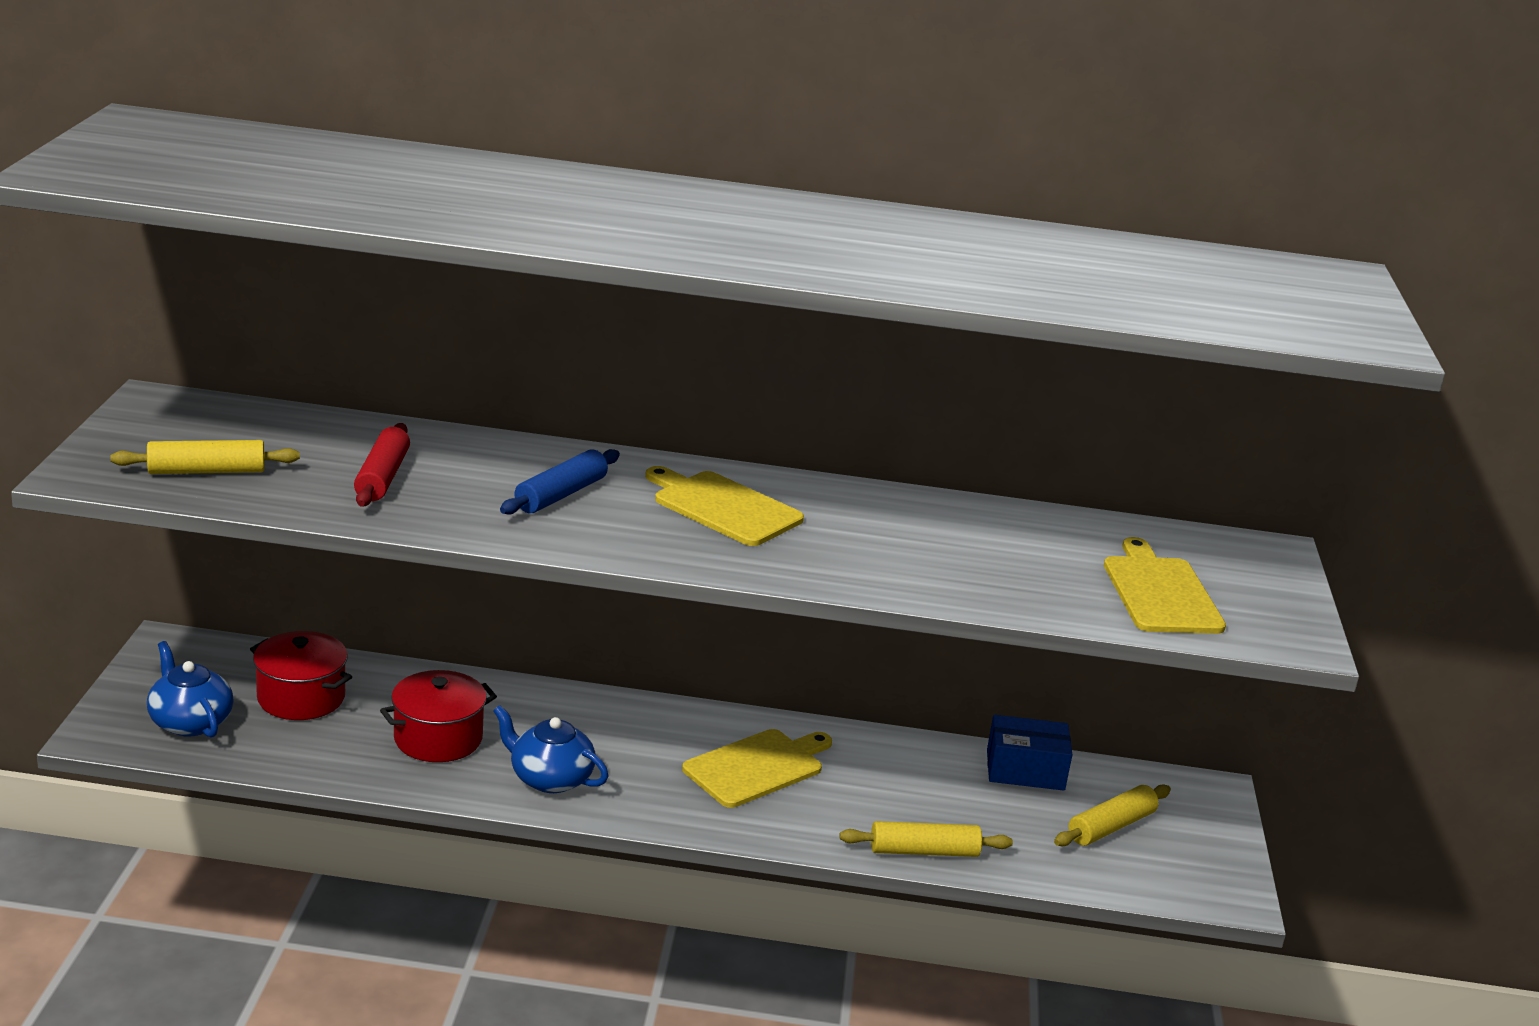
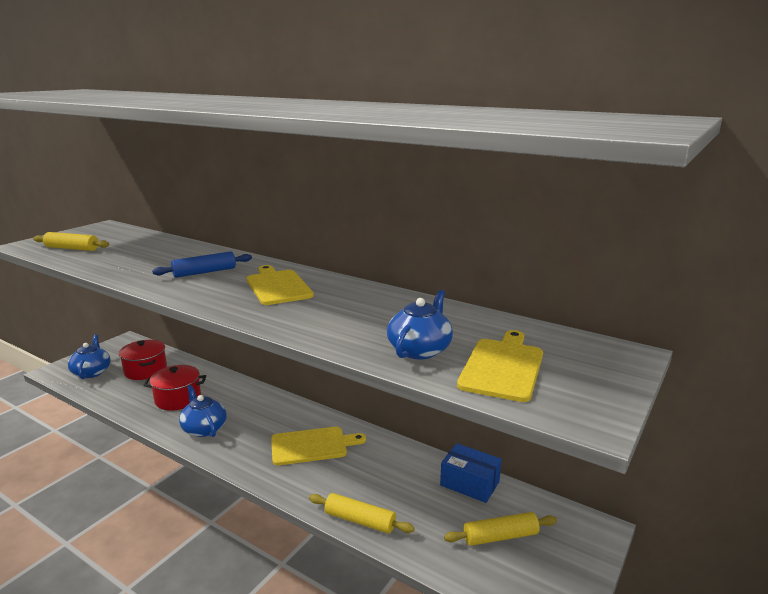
camera: 30 degrees right, 5 degrees down
(382, 477) = (137, 257): red rolling pin -> none
(1045, 585) = (420, 350): none -> blue teapot

